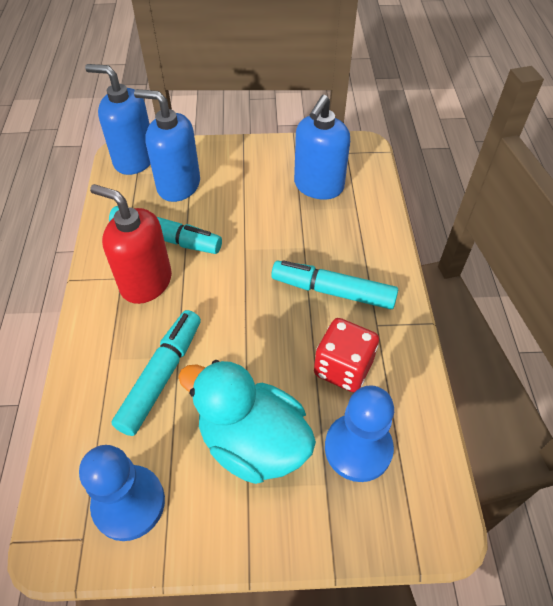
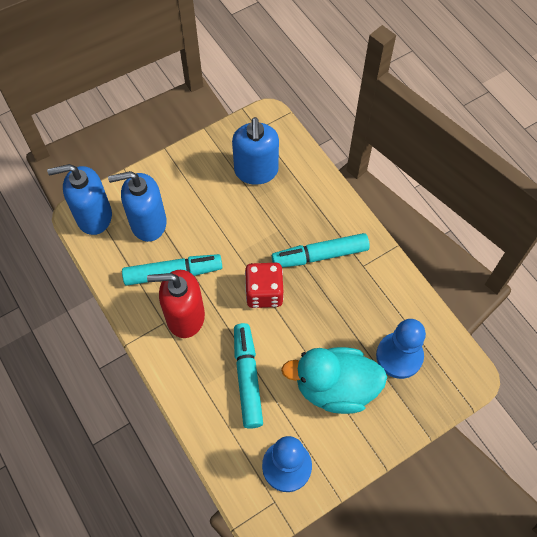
camera: 30 degrees left, 10 degrees up
(343, 368) = (359, 308): red dice -> red dice (264, 293)

